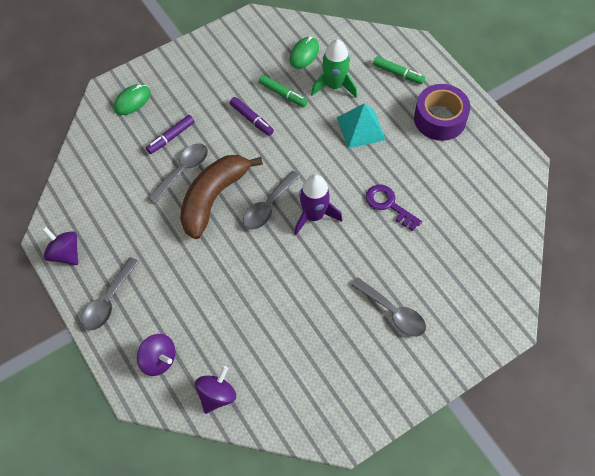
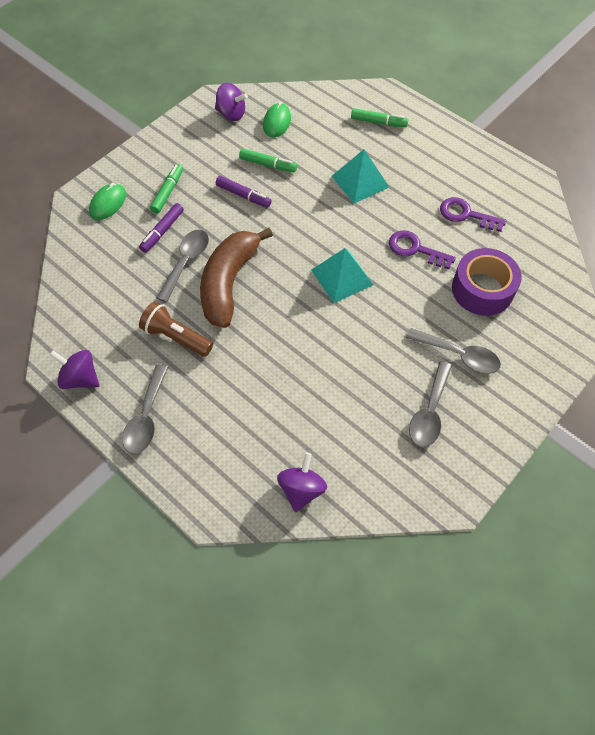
camera: 15 degrees left, 0 degrees up
(154, 237) = (176, 337): none -> brown flashlight
(158, 360) = (223, 467): purple spinning top -> purple spinning top (231, 114)
(186, 101) = (168, 192): none -> green marker
(268, 206) = (290, 278): grey spoon -> grey spoon (429, 412)
(314, 216) = (342, 277): purple rocket -> turquoise pyramid
(334, 86) = (318, 146): green rocket -> none
(439, 119) = (436, 156): purple tape -> purple tape (482, 289)
(448, 182) = (466, 215): none -> purple key

